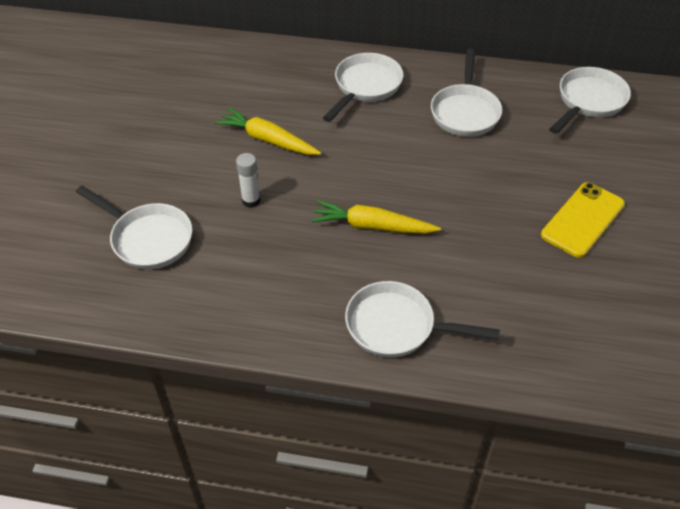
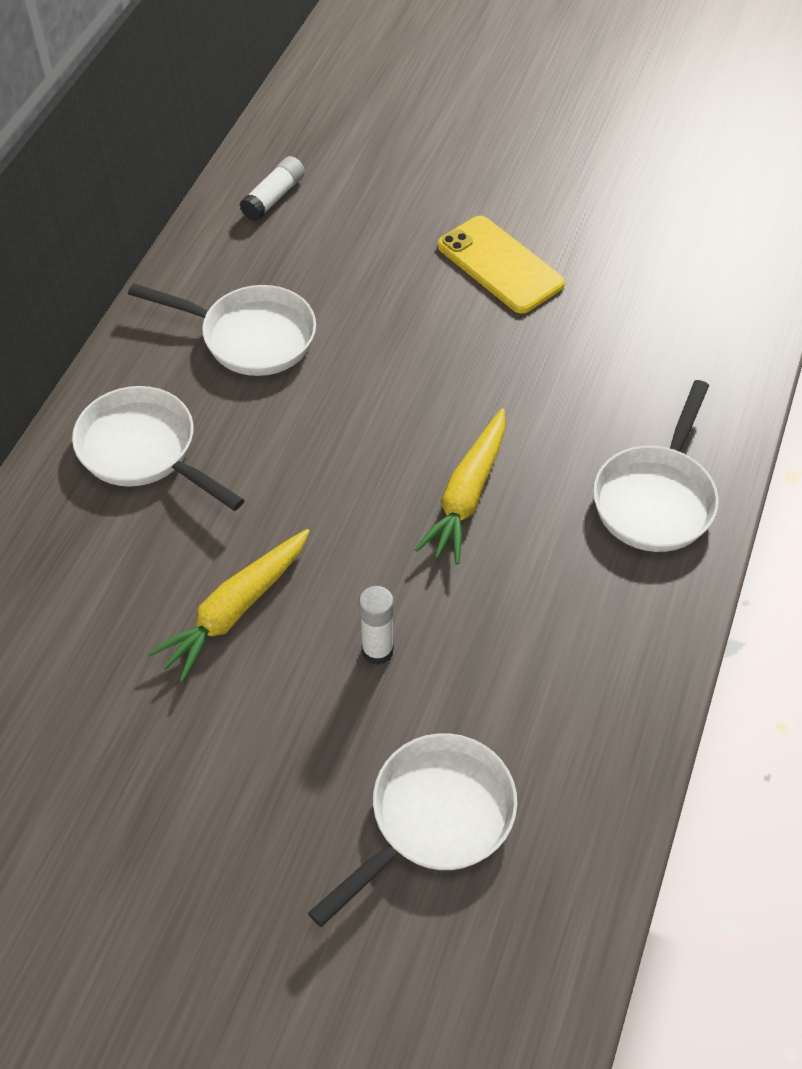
camera: 80 degrees left, 5 degrees up
(588, 101) = (274, 197): white pan -> white glue stick

